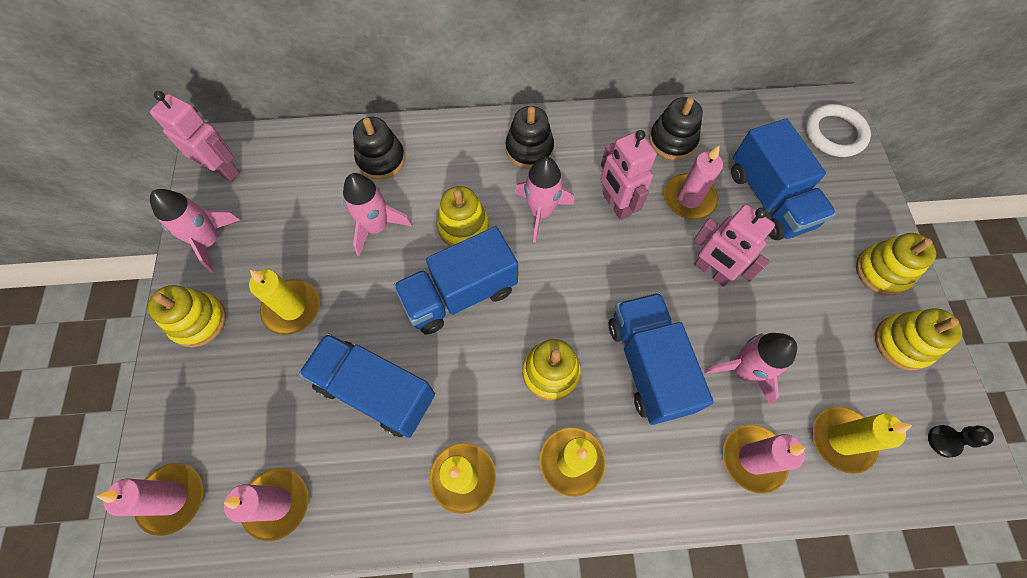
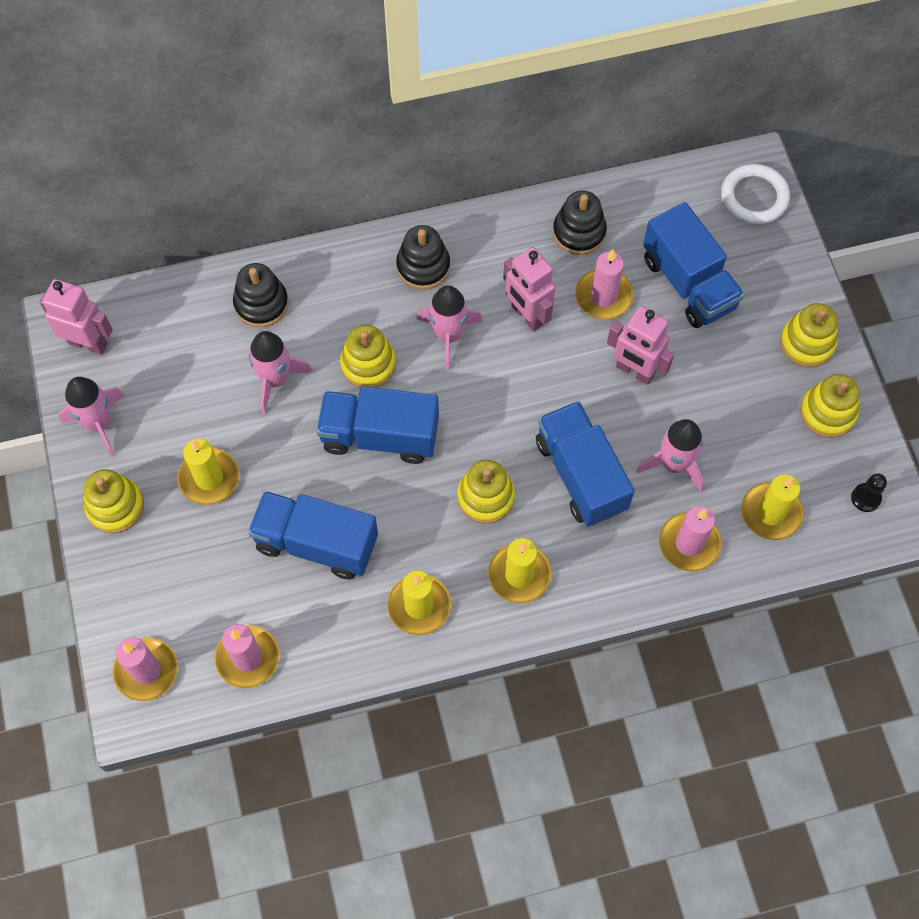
camera: 10 degrees left, 0 degrees up
(460, 294) = (380, 436): blue truck -> blue truck turned 45 degrees clockwise

